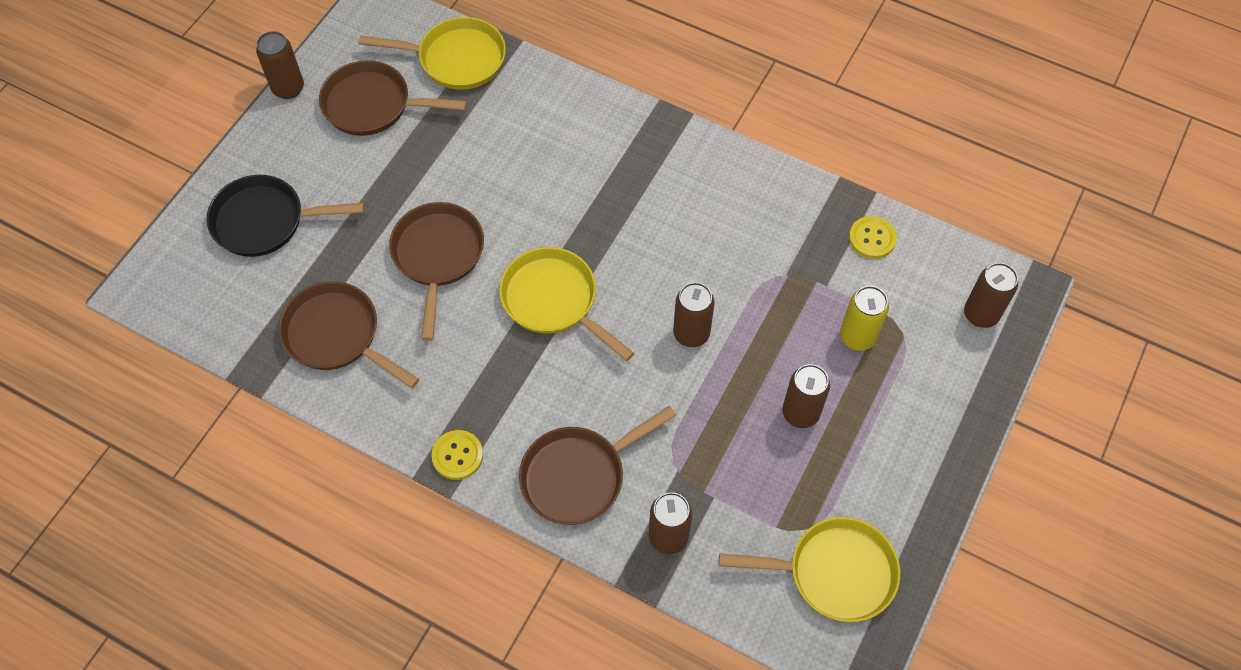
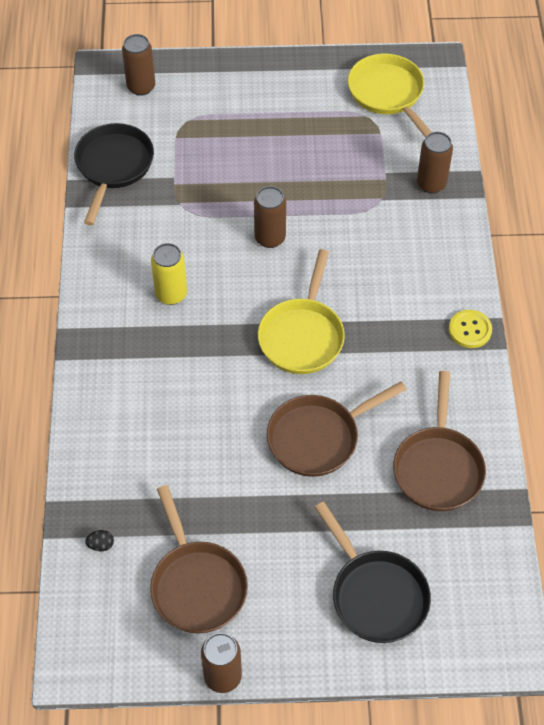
camera: 120 degrees left, 5 degrees down
(456, 59) = (101, 545): yellow pan -> black egg
(578, 476) = (428, 251): brown pan -> none
(800, 413) = (289, 152): brown can -> none
(857, 337) = (206, 144): yellow can -> yellow can (171, 294)
(872, 238) = (113, 166): yellow button -> black pan

